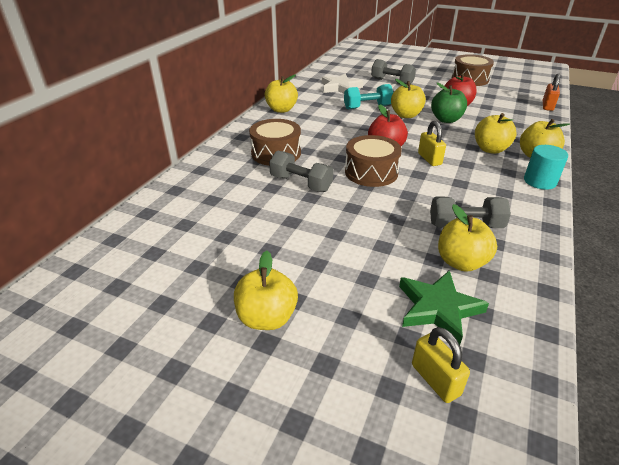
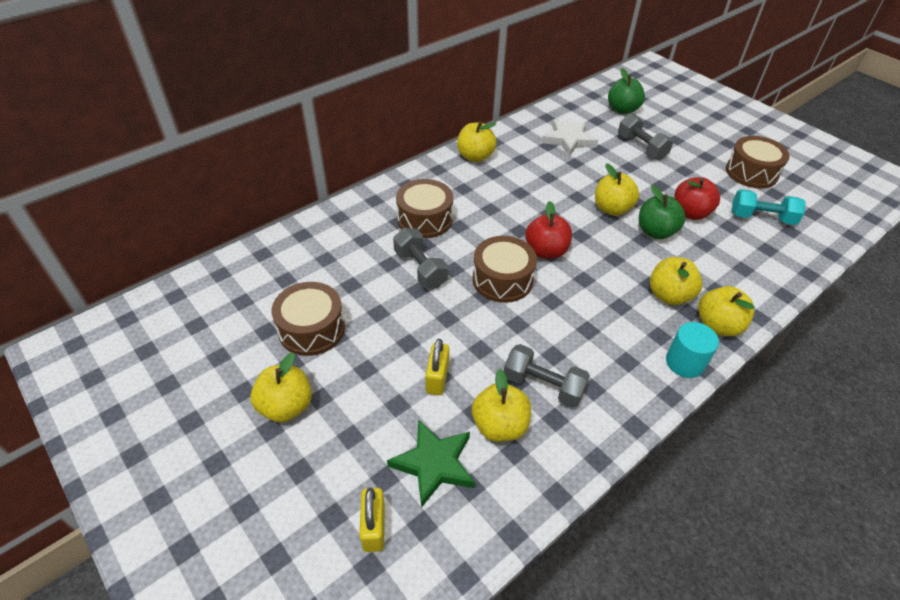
camera: 25 degrees right, 10 degrees up
(241, 251) = (311, 329): none -> brown drum
(360, 66) = (622, 109): none -> green apple
(367, 107) = (575, 182): turquoise dumbbell -> turquoise dumbbell (761, 218)
(429, 159) = (582, 284): yellow padlock -> yellow padlock (437, 378)
(547, 106) = (817, 252): orange padlock -> none

